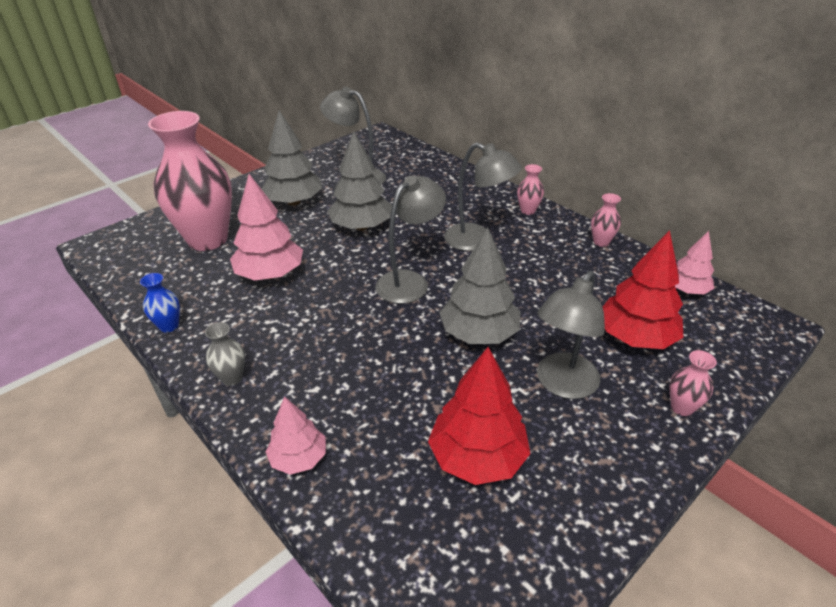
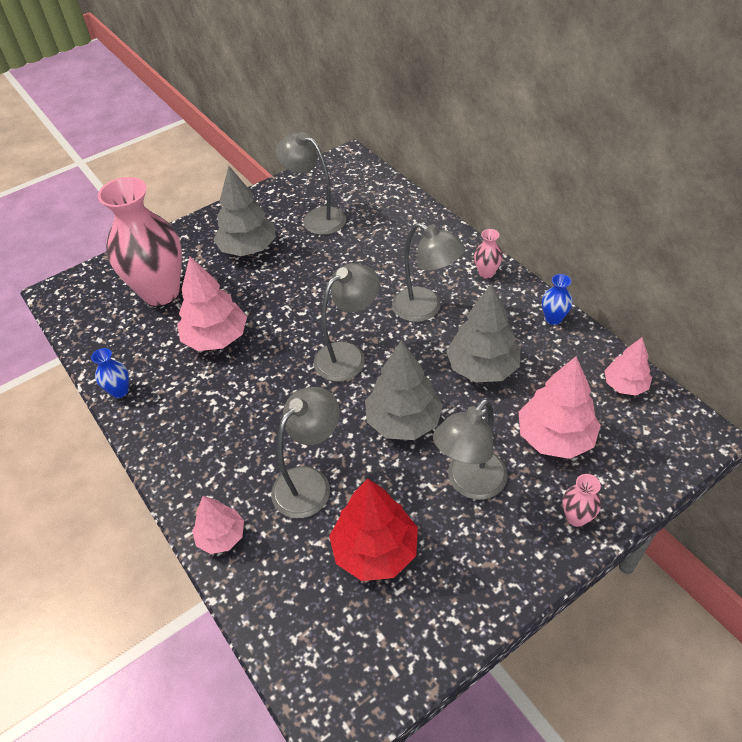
camera: 10 degrees right, 10 degrees up
(232, 378) = (171, 451): grey vase -> none
(361, 226) = (311, 284): grey tree -> grey tree (482, 367)
(391, 397) = (310, 483): none -> grey lamp
(601, 242) = (553, 319): pink vase -> blue vase
(635, 337) = (555, 437): red tree -> pink tree

